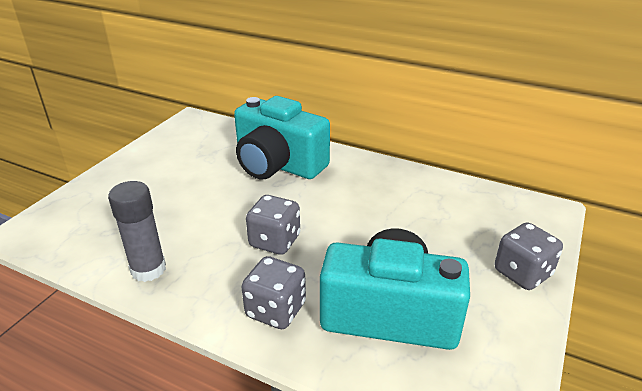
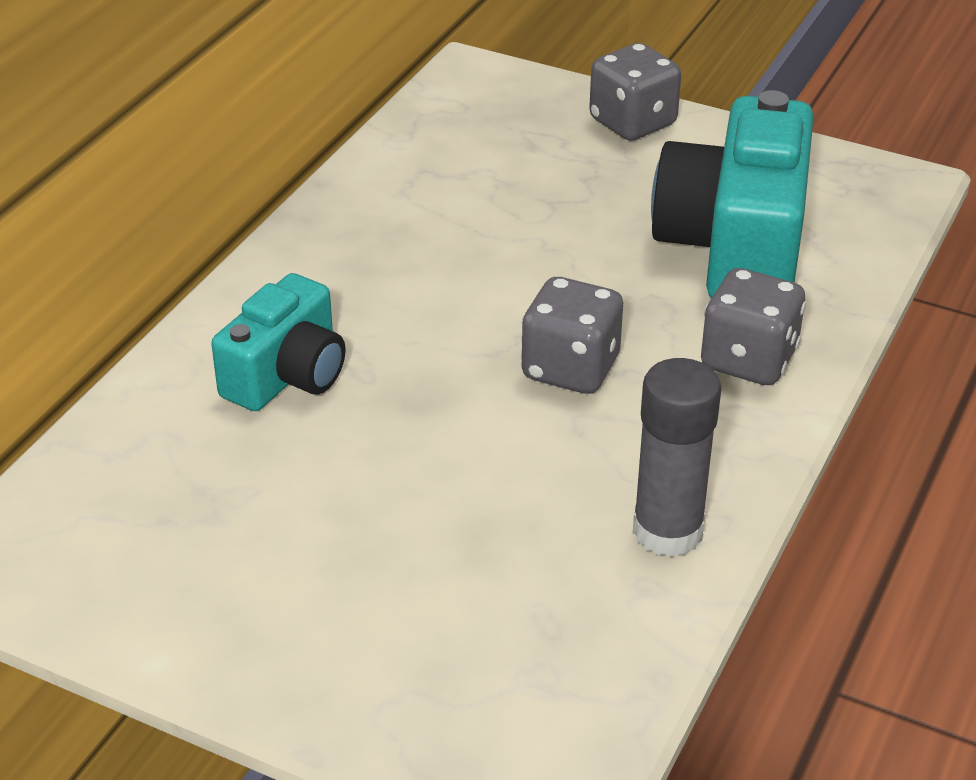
camera: 90 degrees left, 5 degrees up
(278, 165) = (287, 375): turquoise camera -> turquoise camera, size x0.59

